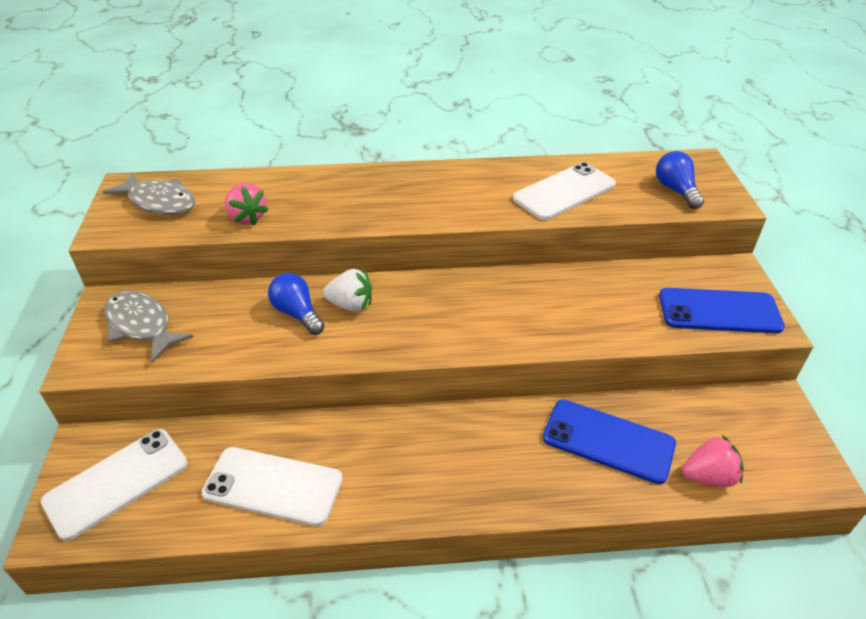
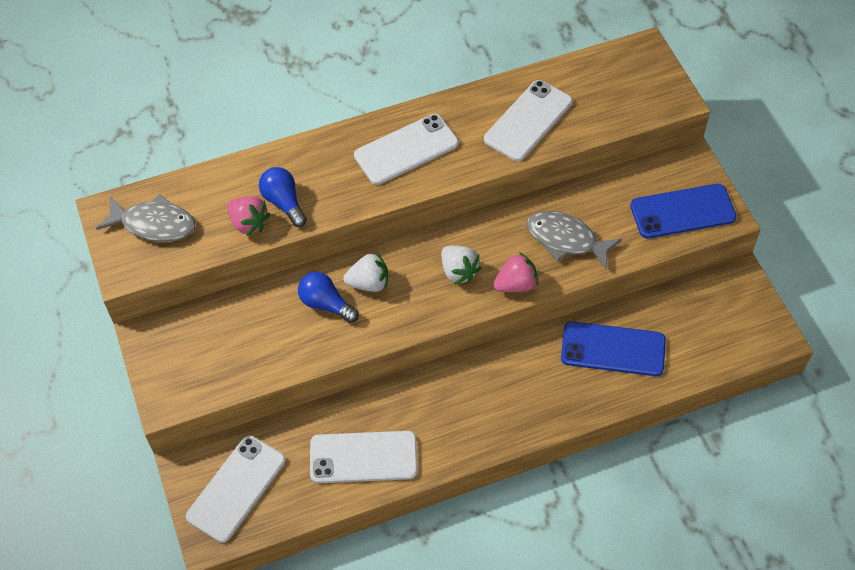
camera: 15 degrees left, 15 degrees up
(141, 325) = (194, 351): grey fish -> grey fish (566, 240)
(431, 191) = (406, 149): none -> white phone
(450, 314) = (458, 271): none -> white strawberry
(676, 190) = (627, 95): blue light bulb -> blue light bulb (284, 202)
(708, 476) = (694, 359): pink strawberry -> pink strawberry (515, 284)

